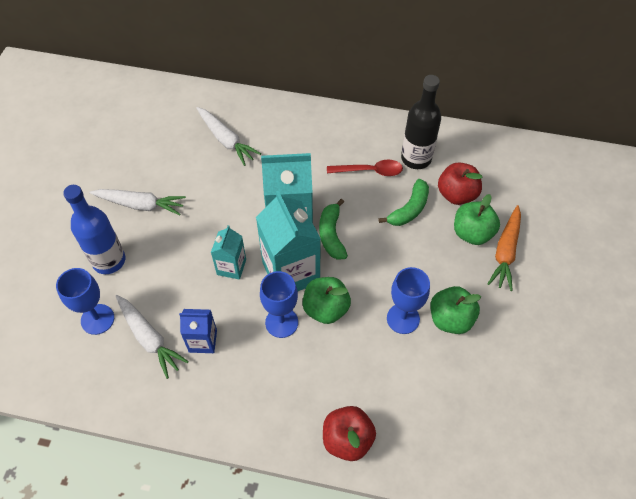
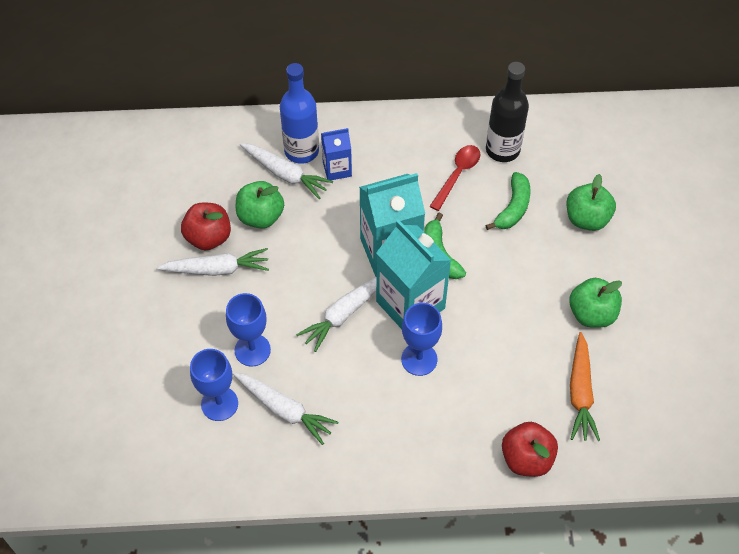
camera: 15 degrees left, 0 degrees up
(109, 261) = (206, 339): blue bottle -> blue bottle (301, 151)
(203, 341) = (343, 398): blue carton -> blue carton (337, 169)
(231, 267) = (344, 314): turquoise carton -> white carrot
(326, 309) = (460, 334): green apple -> green apple (261, 216)
(370, 171) = (457, 175): red spoon -> red spoon turned 45 degrees counterclockwise
(403, 318) = (543, 325): blue goblet -> blue goblet (252, 350)
(456, 194) = (558, 180): red apple -> red apple (208, 237)
(505, 252) = (626, 231): orange carrot -> orange carrot (580, 392)

